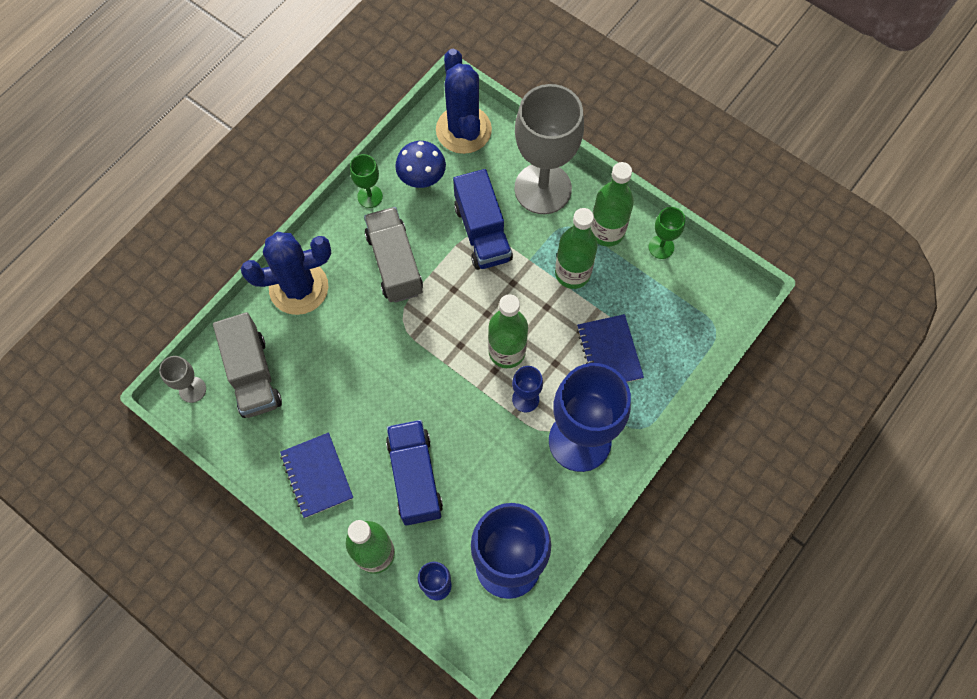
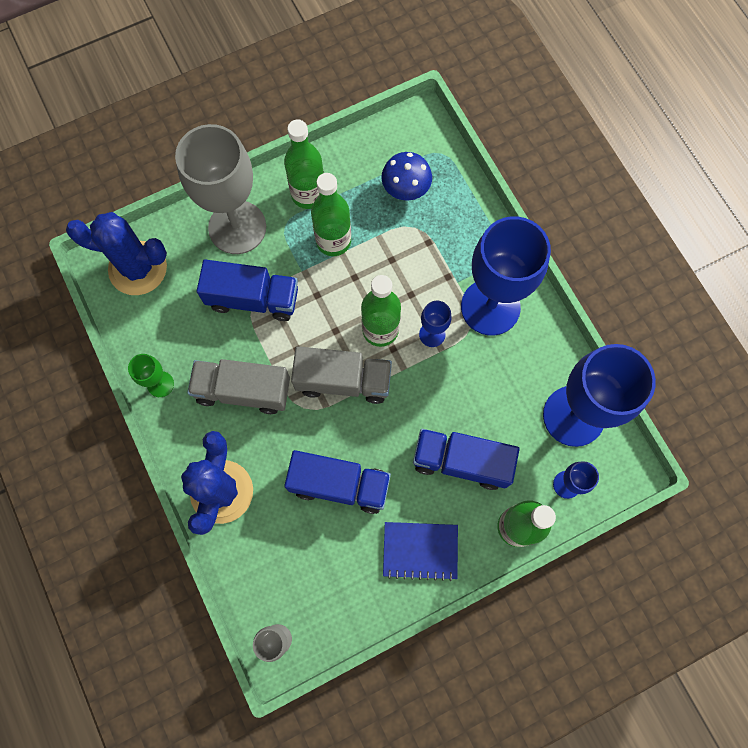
camera: 65 degrees left, 5 degrees up
(252, 375) = (291, 572): grey truck -> grey truck (343, 381)
(346, 380) = (339, 485): none -> blue truck
(422, 179) = (169, 328): blue mushroom -> blue mushroom (405, 190)
(609, 352) = (422, 246): blue notebook -> none
(661, 247) = (346, 158): green goblet -> none

